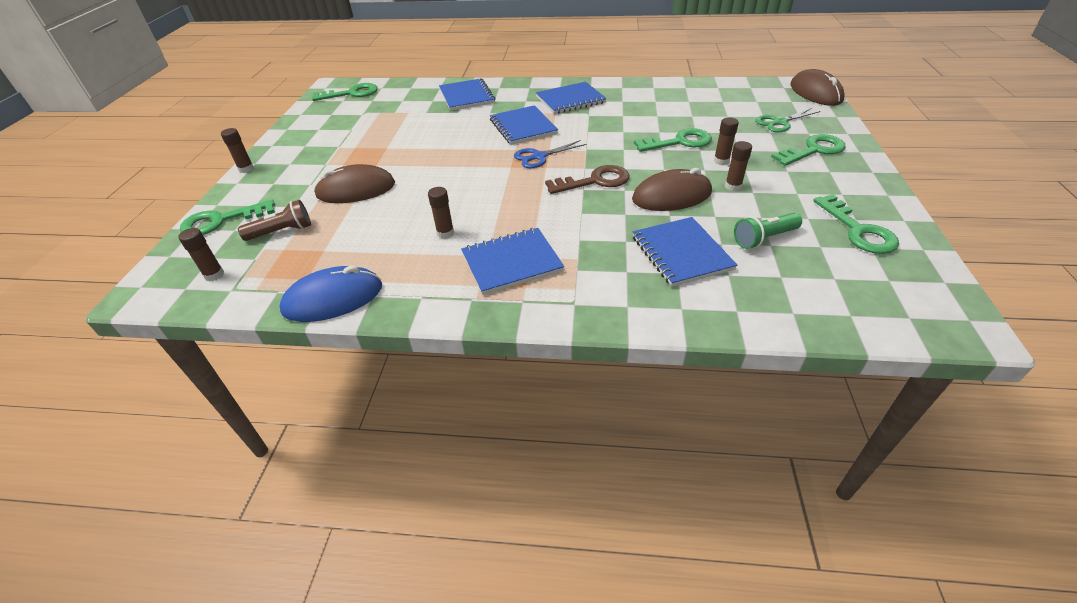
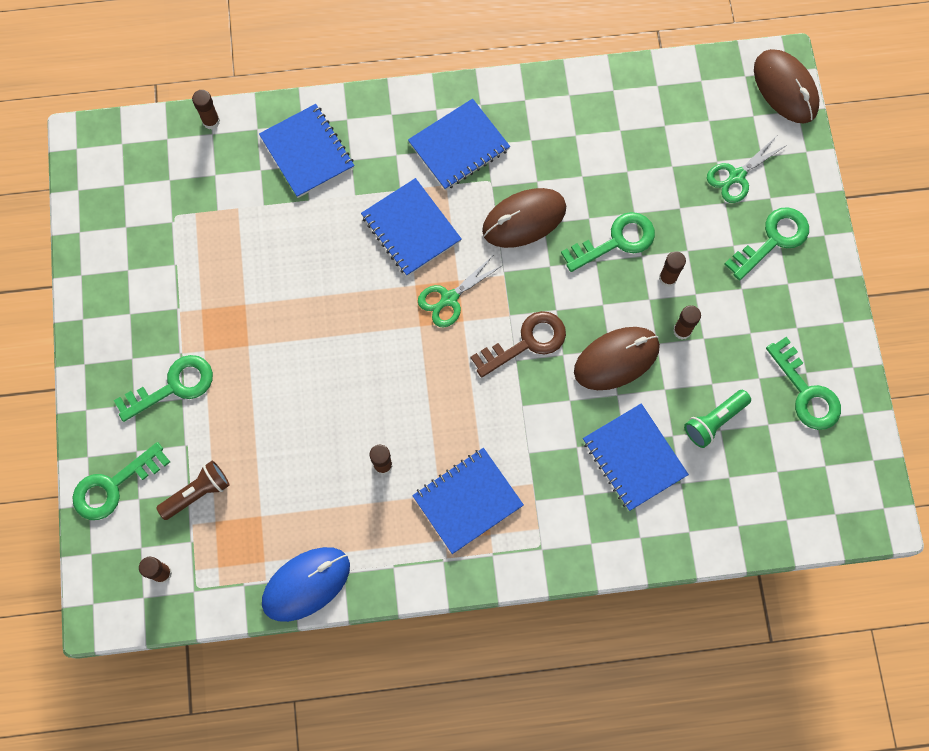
camera: 15 degrees left, 30 degrees up
(246, 169) = (80, 379): brown glue stick -> brown glue stick (211, 121)
(351, 93) = (127, 163): green key -> green key (173, 386)
(356, 190) = (246, 402): brown mouse -> brown mouse (524, 219)
(539, 157) = (449, 299): blue scissors -> green scissors

